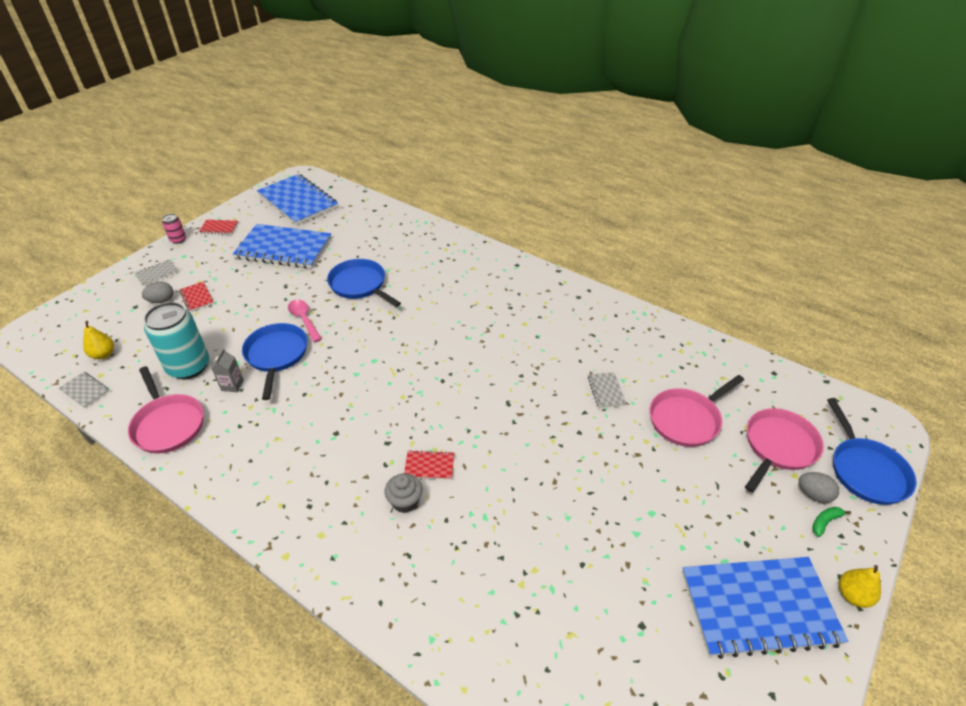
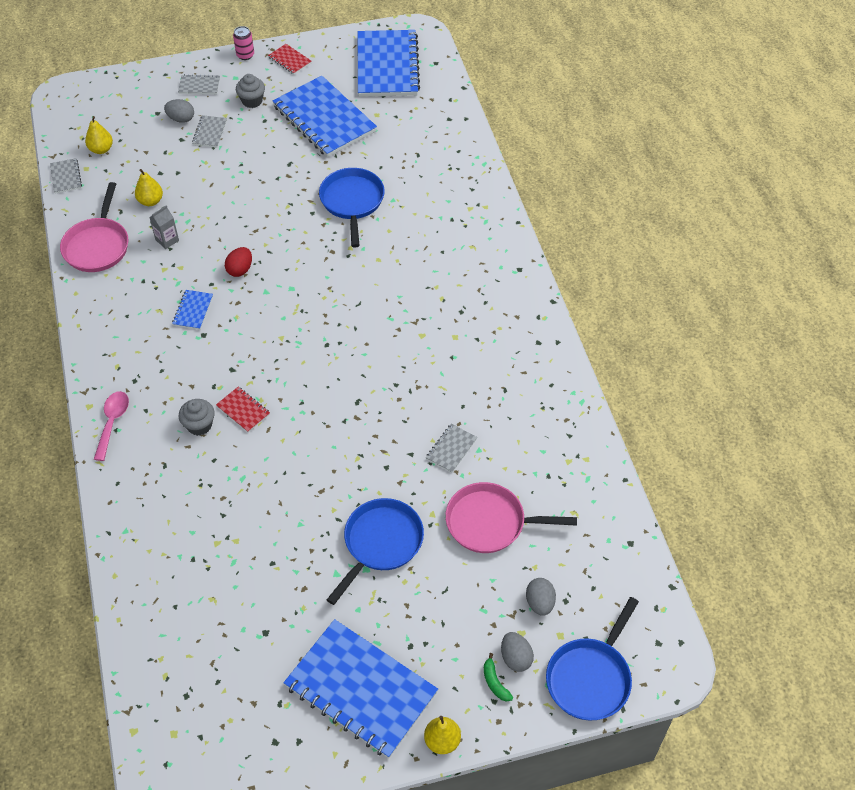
camera: 40 degrees right, 10 degrees up
(189, 366) = (150, 201): turquoise can -> yellow pear
(197, 297) = (210, 132): red notebook -> grey notebook
(213, 263) = (252, 101): none -> grey cupcake
(276, 355) = (222, 233): blue pan -> blue pan (380, 543)
(304, 319) = (273, 210): pink spoon -> pink spoon (112, 422)
(308, 421) = (193, 310): none -> blue notebook
(319, 371) = (240, 270): none -> red egg
(778, 447) = (540, 603): pink pan -> grey egg
(825, 522) = (495, 682): green banana -> green banana turned 120 degrees counterclockwise

